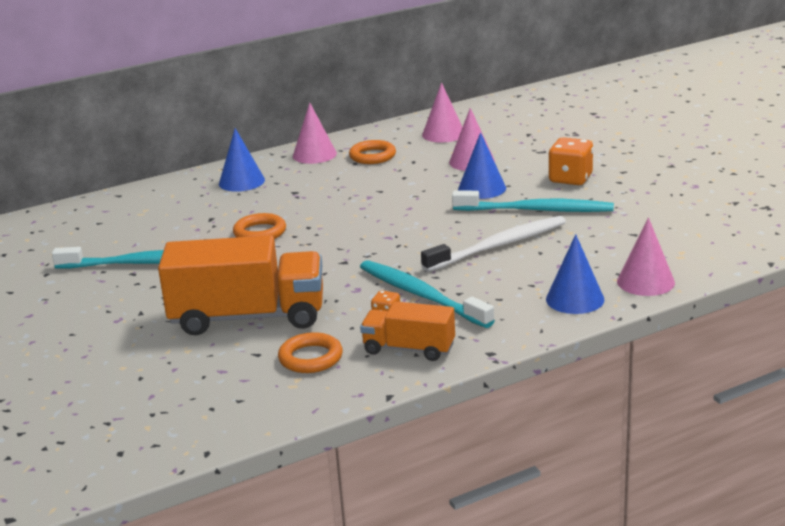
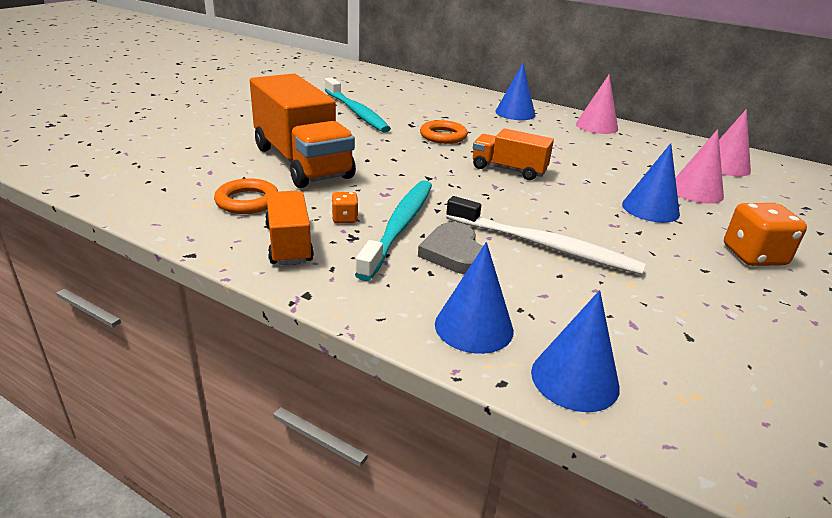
camera: 55 degrees right, 5 degrees up
(364, 222) = (508, 170): none -> orange truck
(372, 156) = (631, 147): orange ring -> none
(480, 283) = (454, 253): none -> grey heart
(537, 210) = (651, 251): turquoise toothbrush -> none
(645, 282) = (574, 379): pink cone -> blue cone

